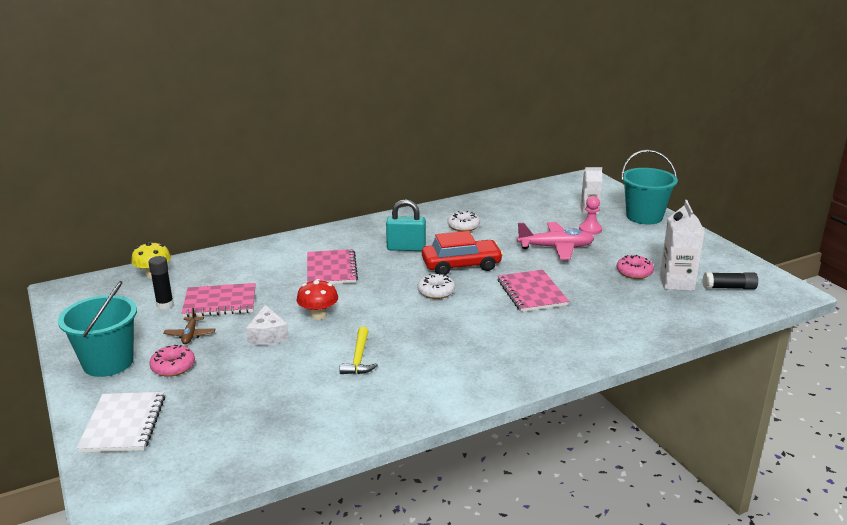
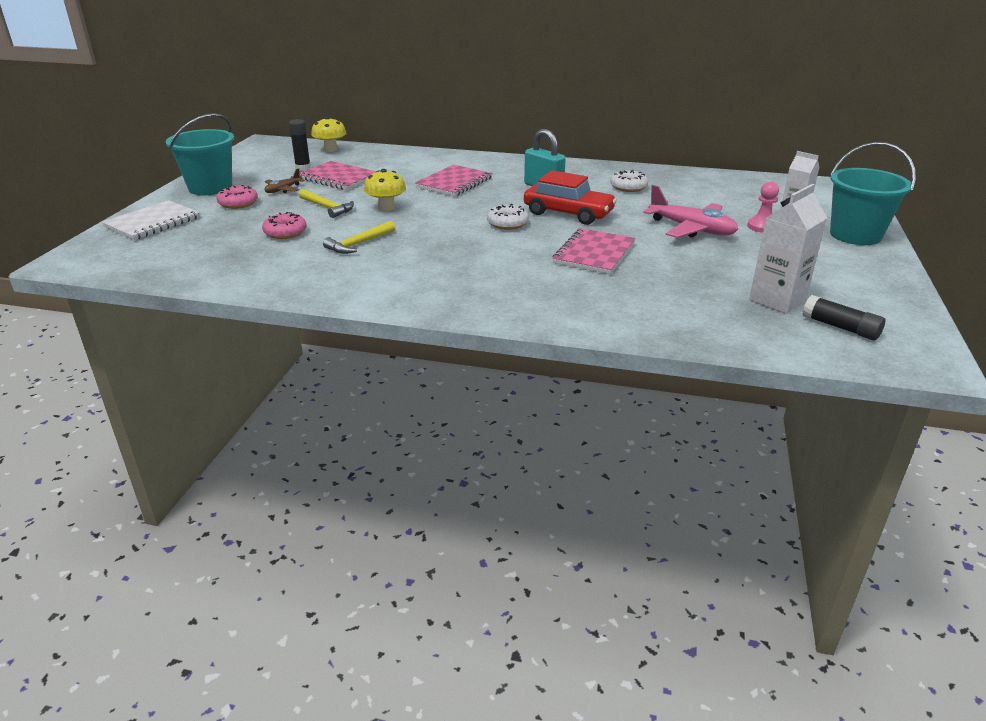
camera: 40 degrees right, 5 degrees up
(268, 336) = (327, 207): white cheese -> yellow hammer
(318, 315) = (386, 207): red mushroom -> yellow mushroom
(634, 272) = (742, 275): pink donut -> pink donut (285, 232)

